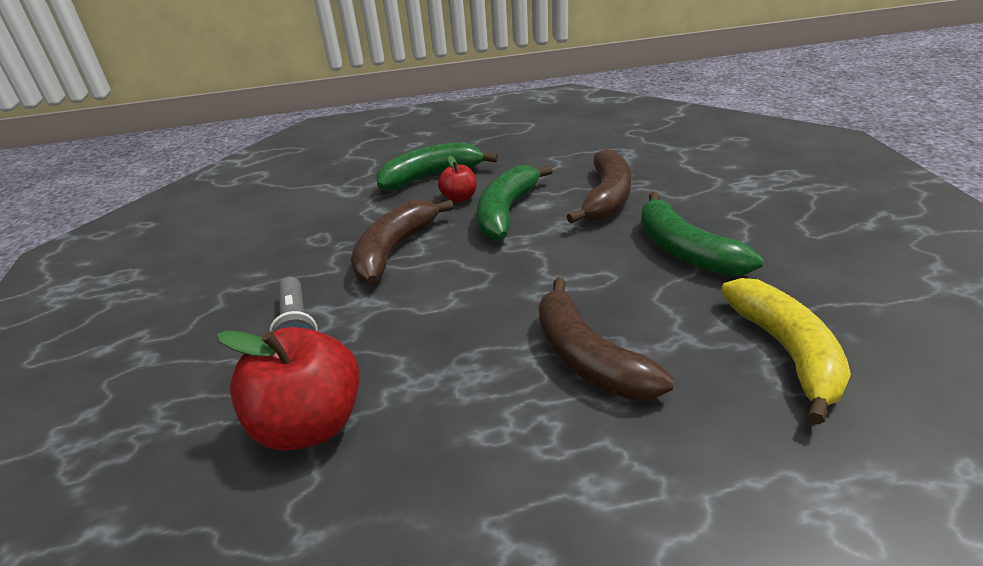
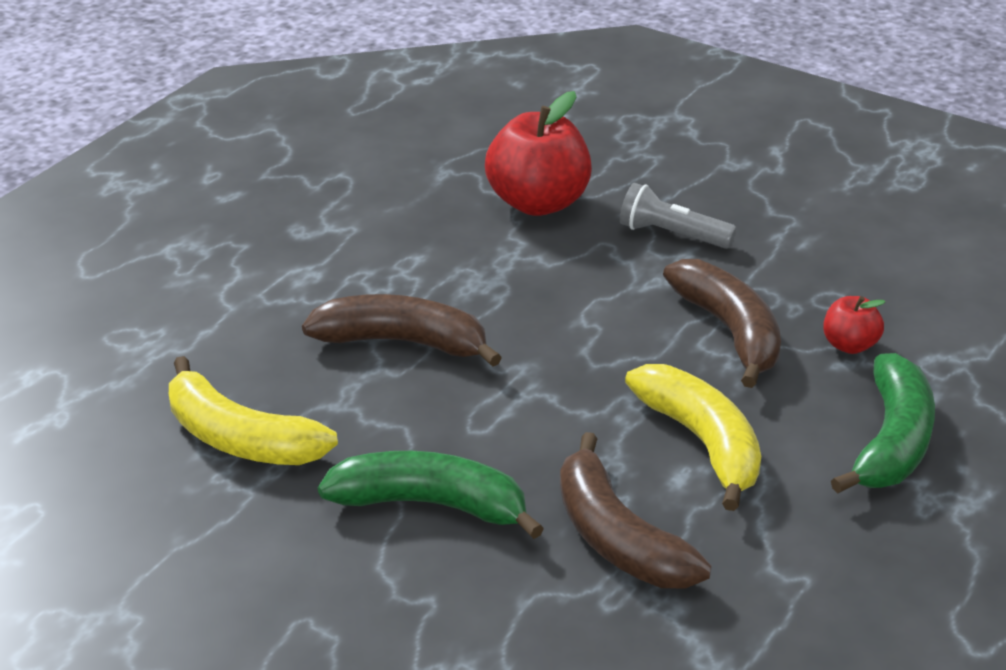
camera: 130 degrees right, 0 degrees up
(459, 198) = (791, 430): red apple -> red apple (849, 345)
(506, 212) = (702, 443): green banana -> yellow banana

